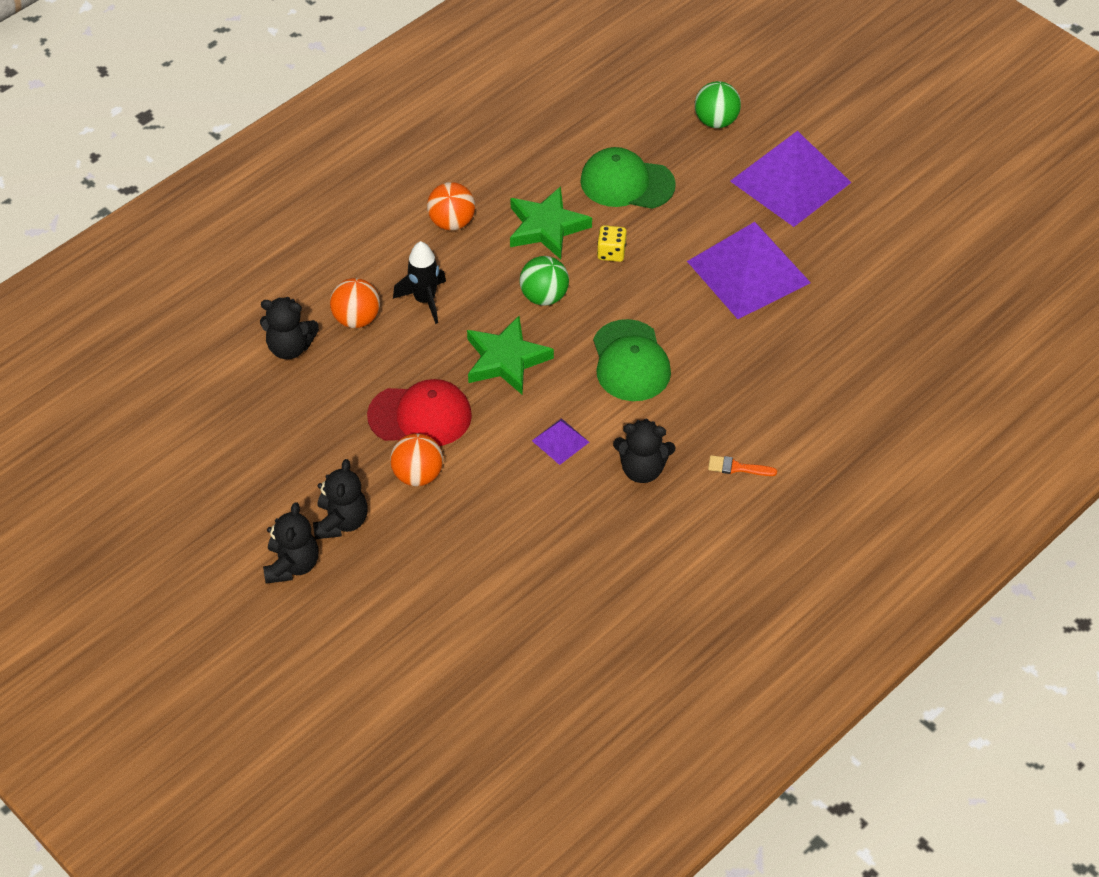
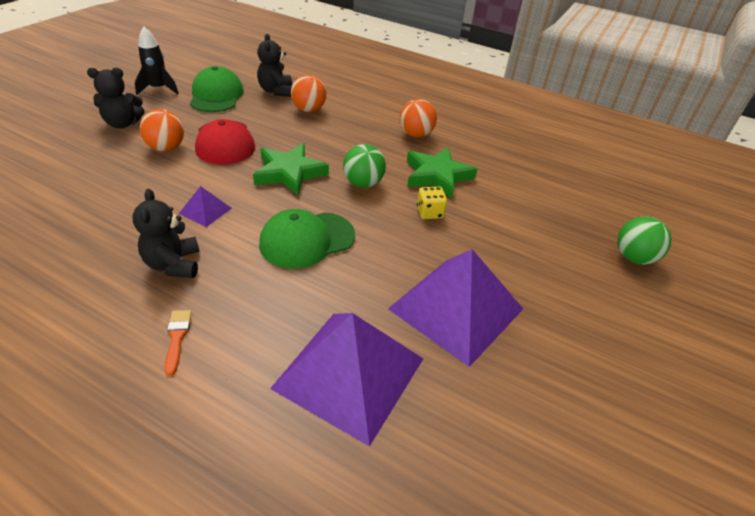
camera: 70 degrees right, 10 degrees down
(292, 565) = (86, 111): black teddy bear -> none
(425, 300) = (336, 132): black rocket -> black rocket (158, 89)
(627, 183) = (514, 211): green cap -> green cap (216, 95)
(790, 181) = (603, 326): purple pyramid -> purple pyramid (349, 373)

